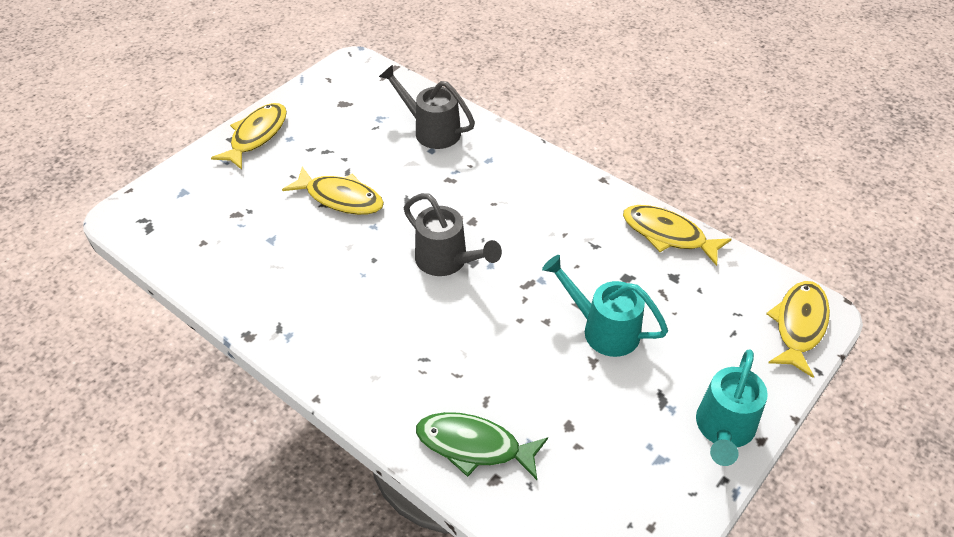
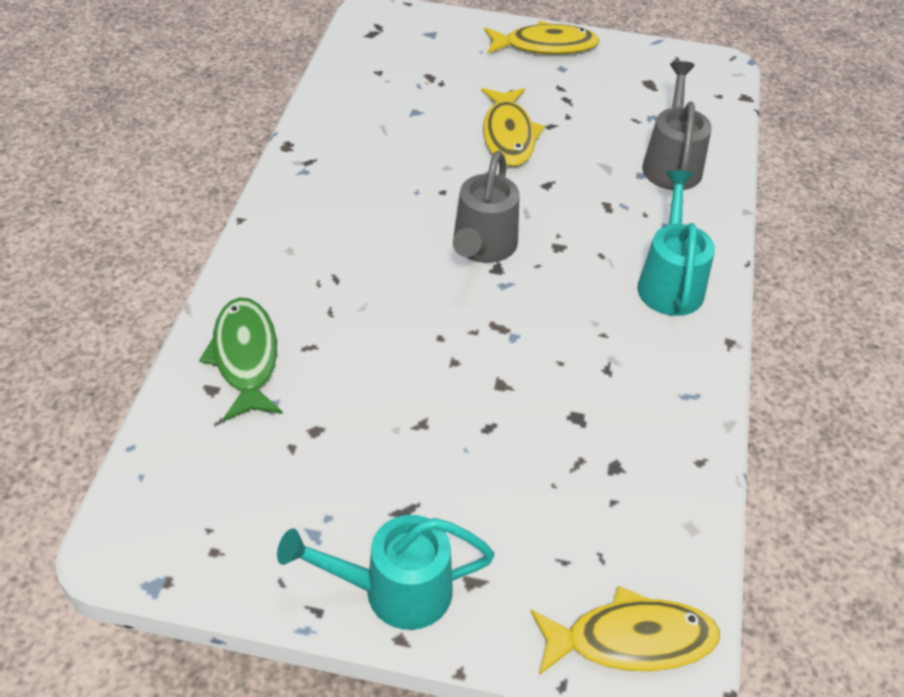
camera: 60 degrees right, 0 degrees up
(603, 329) = (477, 418): turquoise watering can -> turquoise watering can (670, 282)
(668, 235) = (685, 439): yellow fish -> none

